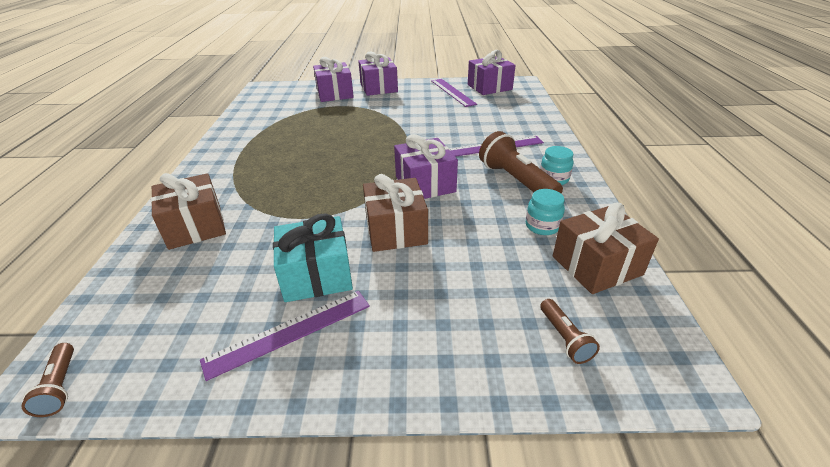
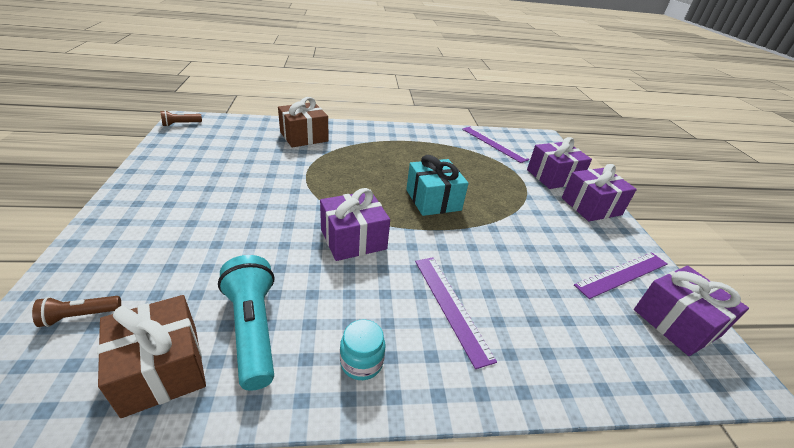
camera: 80 degrees right, 0 degrees up
(289, 332) = (179, 179): purple ruler -> purple ruler (493, 144)
(316, 275) = (231, 185): turquoise gift -> turquoise gift (433, 200)
(396, 230) = (275, 220): brown gift -> none
(516, 181) = (357, 317): brown flashlight -> none
(542, 226) = (253, 329): turquoise jar -> turquoise flashlight

